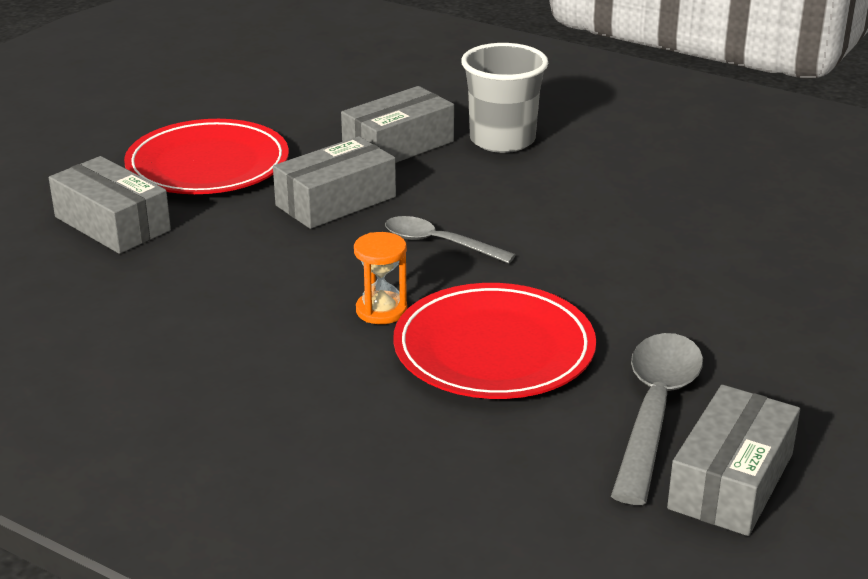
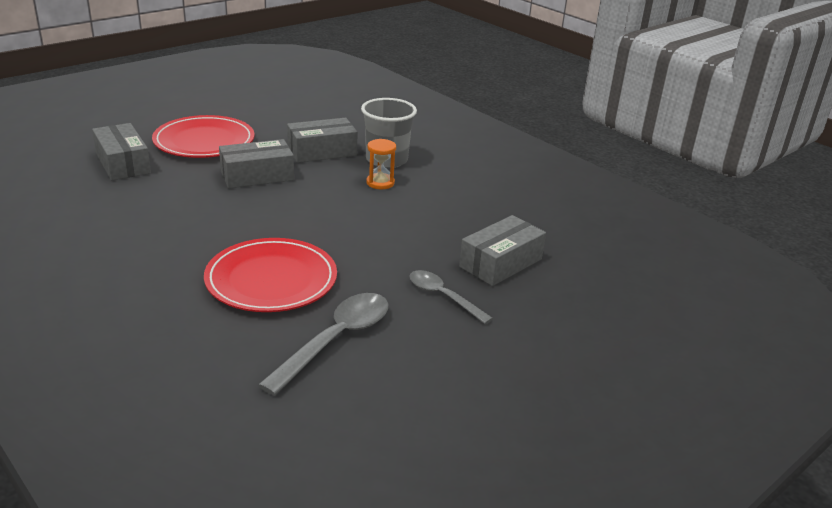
camera: 15 degrees right, 0 degrees up
(381, 310) = (226, 243): orange hourglass -> orange hourglass (380, 183)
(439, 243) = (295, 212): grey spoon -> grey spoon (443, 297)
(731, 481) = (345, 395): grey box -> grey box (500, 263)

